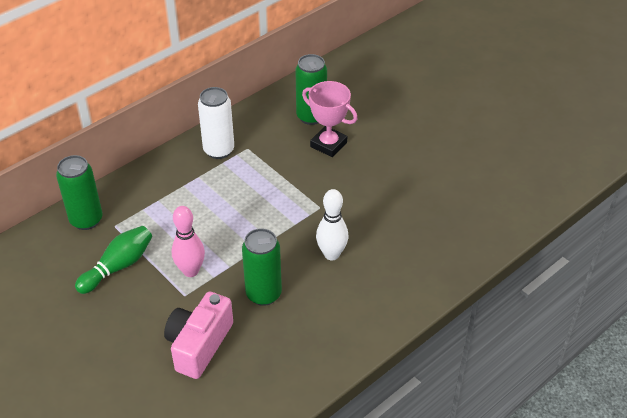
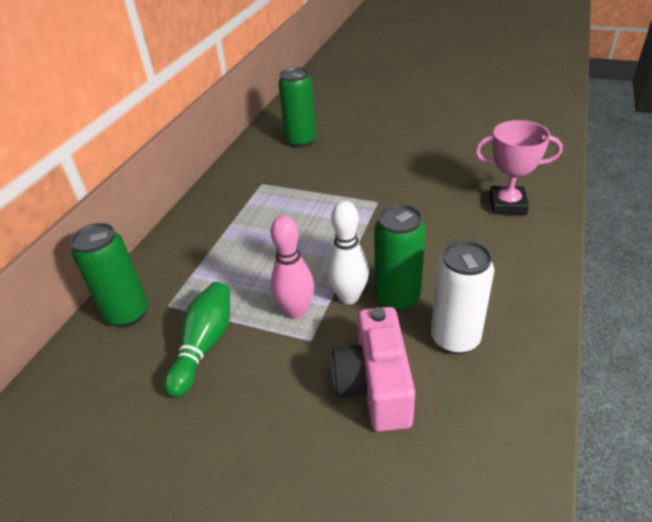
camera: 25 degrees left, 5 degrees down
(219, 150) = (234, 195): white can -> white can (455, 338)
(328, 144) = (337, 154): pink trophy -> pink trophy (507, 204)
(331, 254) = (428, 234): white bowling pin -> white bowling pin (349, 297)

